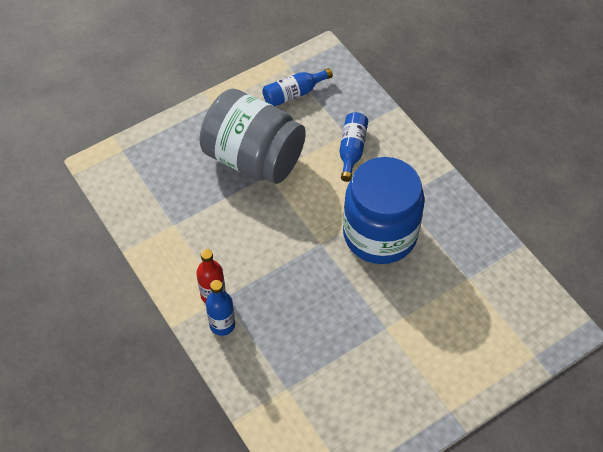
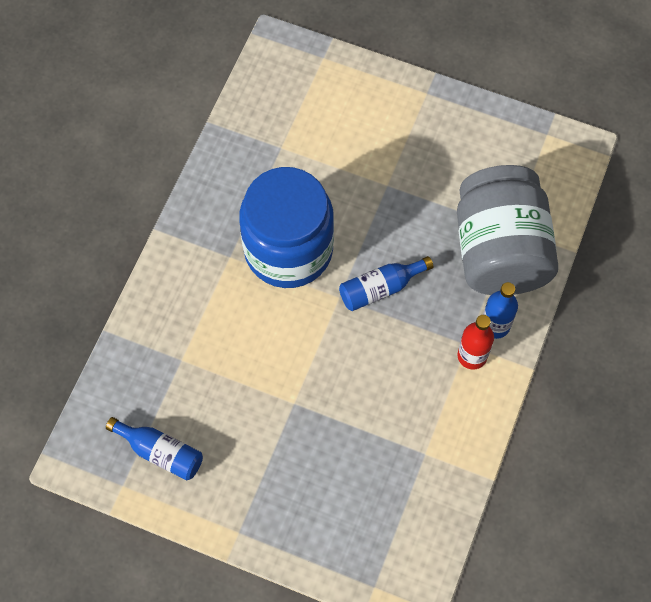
camera: 125 degrees left, 10 degrees up
(253, 158) = (283, 432): grey jar -> grey jar (500, 250)
(352, 150) = (200, 339): blue bottle -> blue bottle (380, 288)

